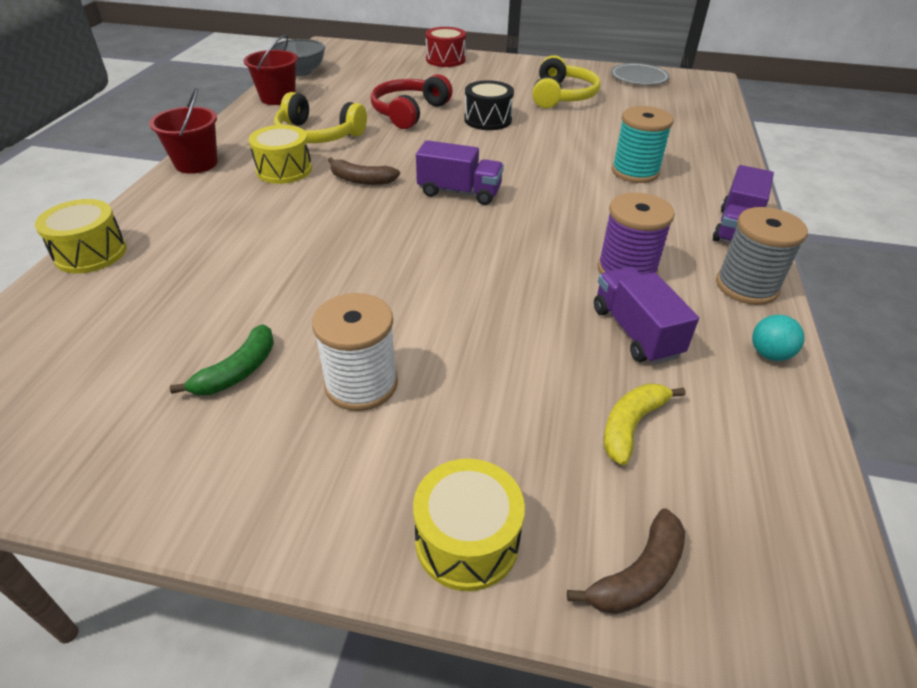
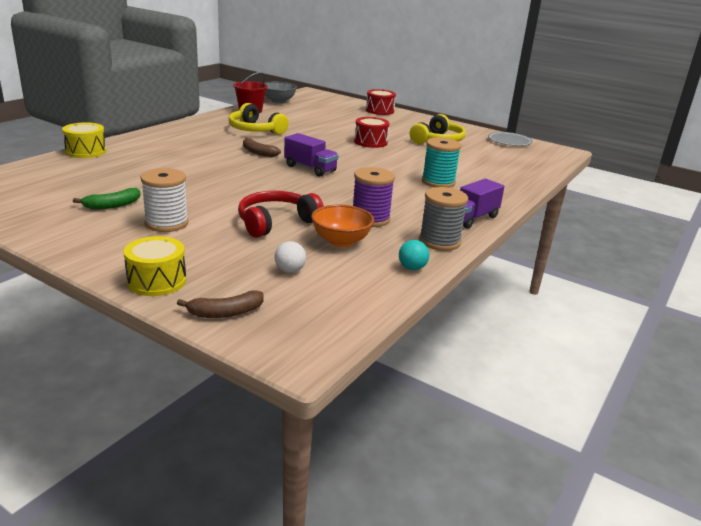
camera: 20 degrees right, 15 degrees down
(196, 163) = (174, 129): red bucket -> none
(284, 170) = (219, 140): yellow drum -> none
(409, 112) = (323, 130): red headphones -> red headphones (276, 222)
(488, 120) = (370, 142): black drum -> red drum
(631, 426) = (290, 270): yellow banana -> white ball
(635, 332) = (341, 241): purple truck -> orange bowl

